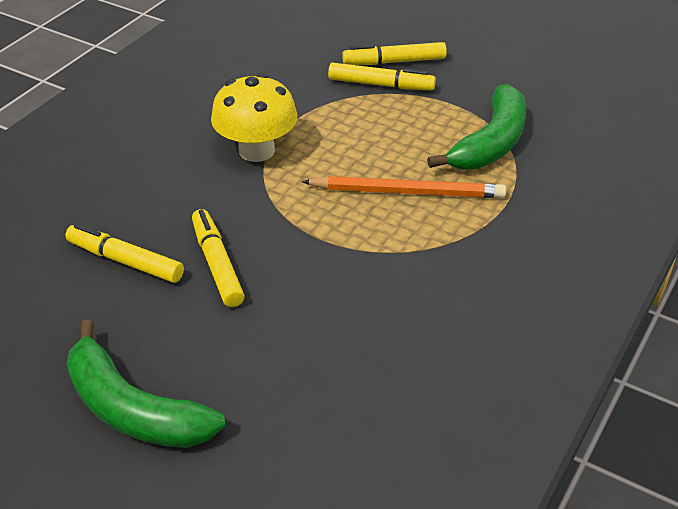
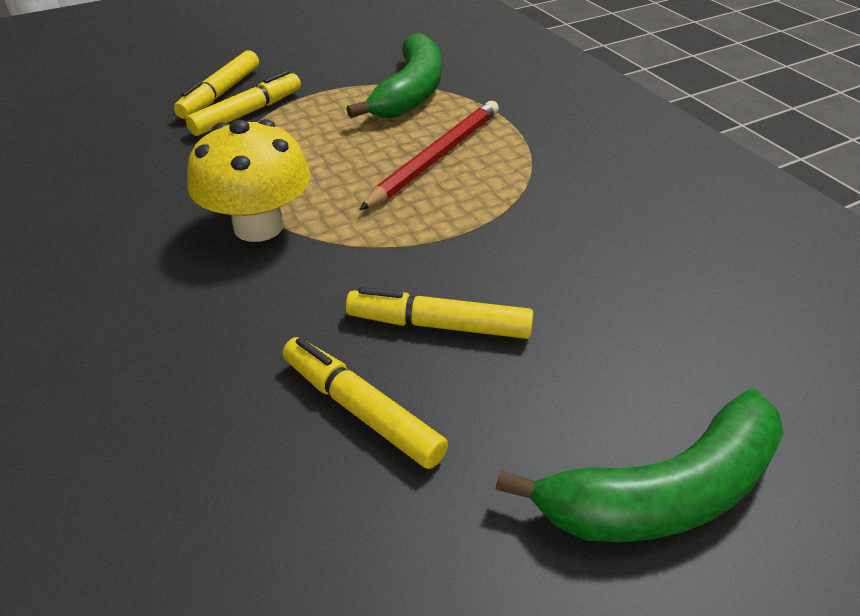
camera: 60 degrees left, 0 degrees up
(125, 261) = (361, 410): yellow marker -> yellow marker turned 75 degrees clockwise
(407, 192) = (435, 157): orange pencil -> red pencil
(490, 143) = (410, 92): green banana -> green banana turned 45 degrees clockwise

